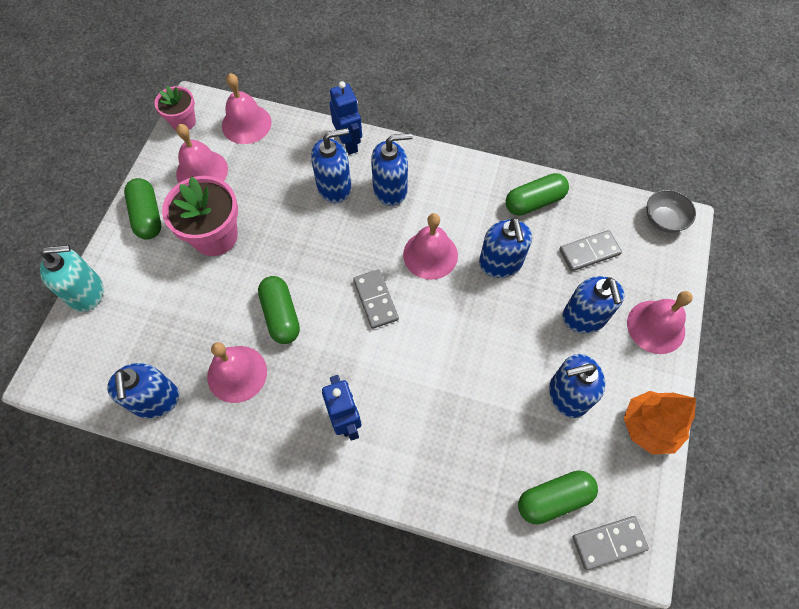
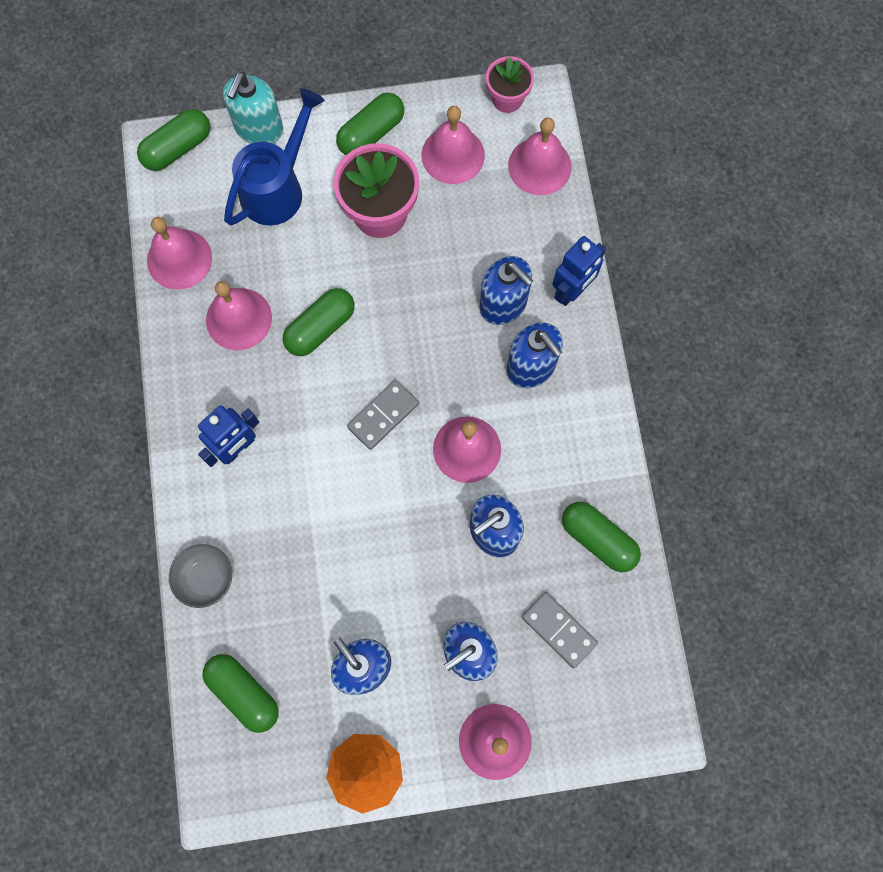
camera: 65 degrees right, 10 degrees up
(58, 361) = (178, 148): none -> green capsule
(87, 292) = (259, 129): turquoise soap dispenser -> turquoise soap dispenser turned 60 degrees clockwise
(146, 299) = (277, 188): none -> blue watering can
(156, 400) = (179, 259): blue soap dispenser -> pink bell
(609, 543) = (222, 765): grey domino -> none
(663, 220) = (651, 707): grey bowl -> grey bowl (206, 578)

